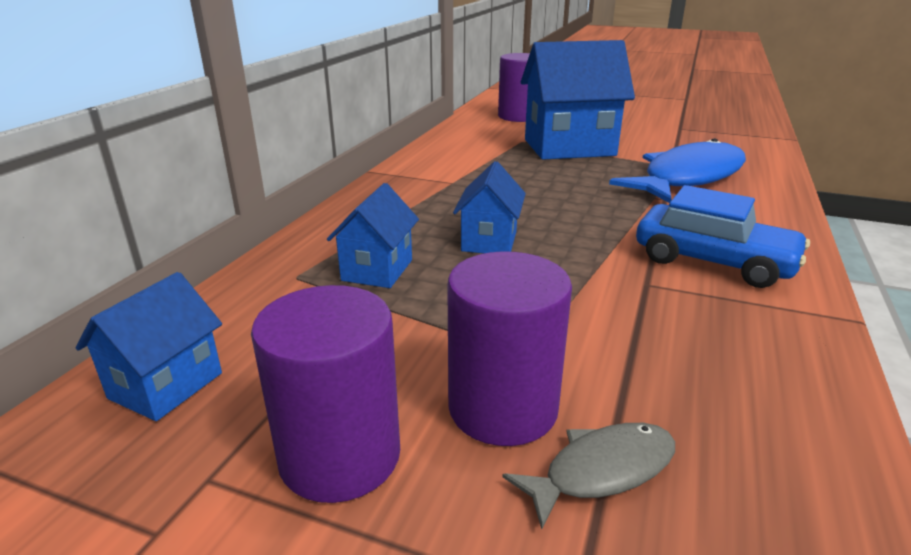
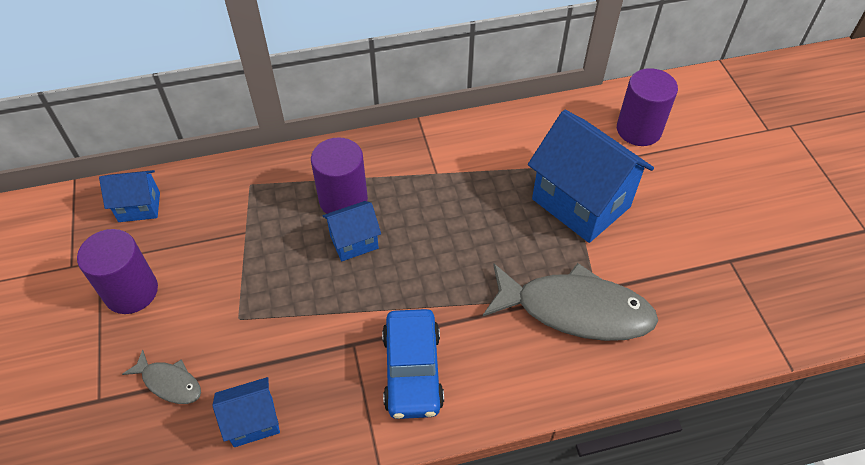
camera: 55 degrees right, 25 degrees up
(377, 270) = (280, 212): blue house -> blue house (253, 422)
(503, 408) = (191, 329): purple cylinder -> purple cylinder (343, 200)
(688, 178) = (575, 310): blue fish -> grey fish

